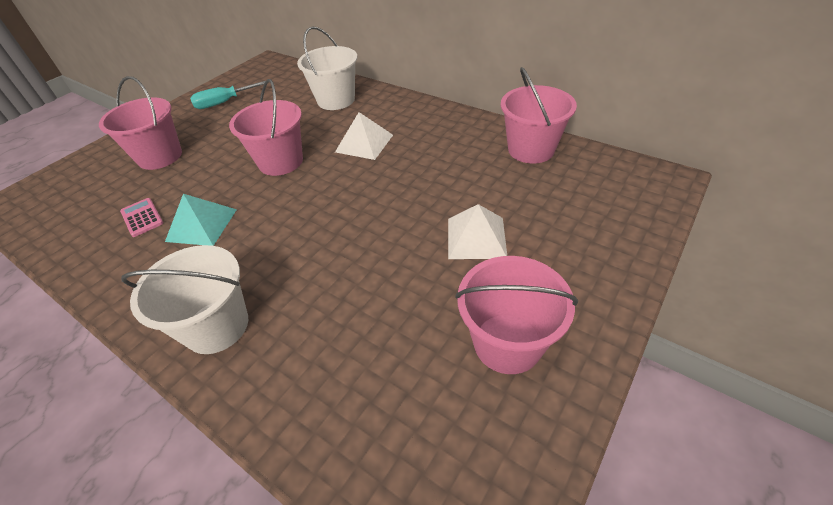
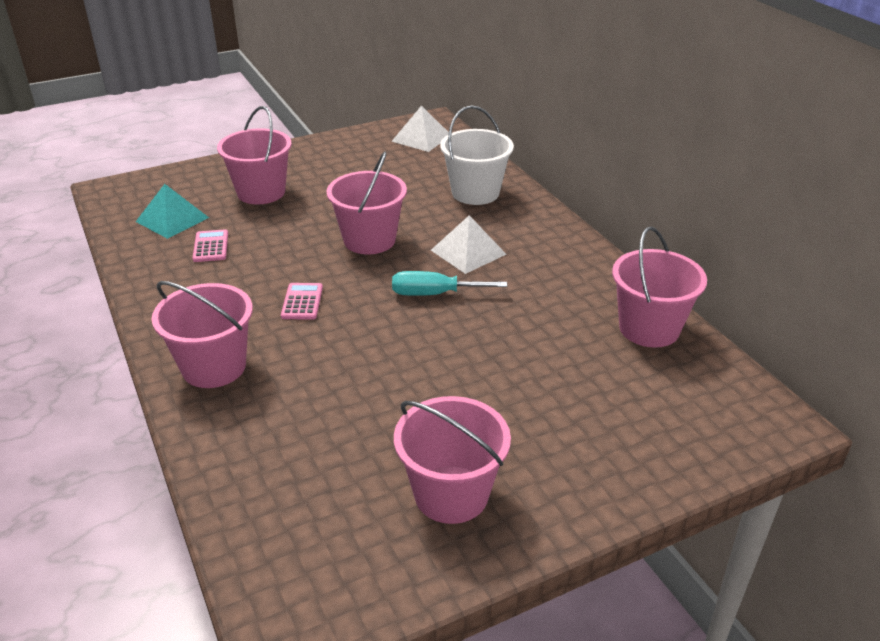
camera: 25 degrees right, 10 degrees down
(202, 225) = (256, 274): turquoise pyramid -> turquoise pyramid (172, 219)
(217, 326) = (214, 367): white bucket -> pink bucket
(223, 103) = (356, 155): turquoise screwdriver -> turquoise screwdriver (434, 294)
(259, 233) = (302, 302): none -> pink calculator
(476, 237) = (504, 392): white pyramid -> white pyramid (421, 138)

